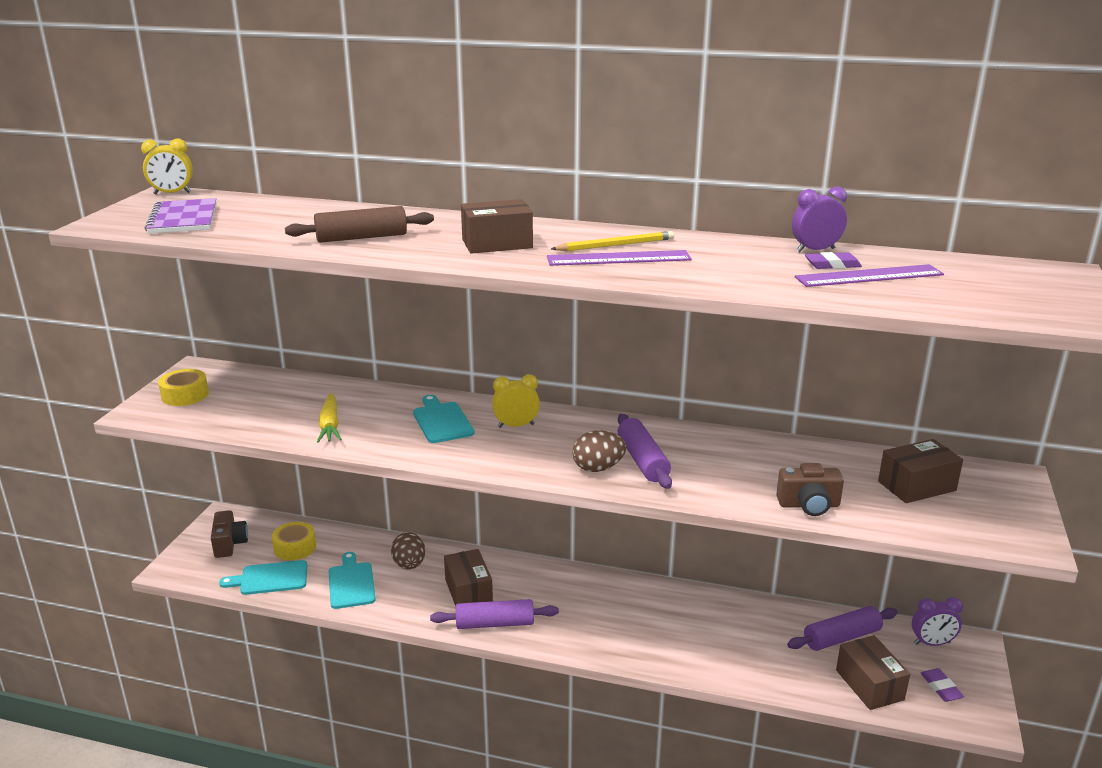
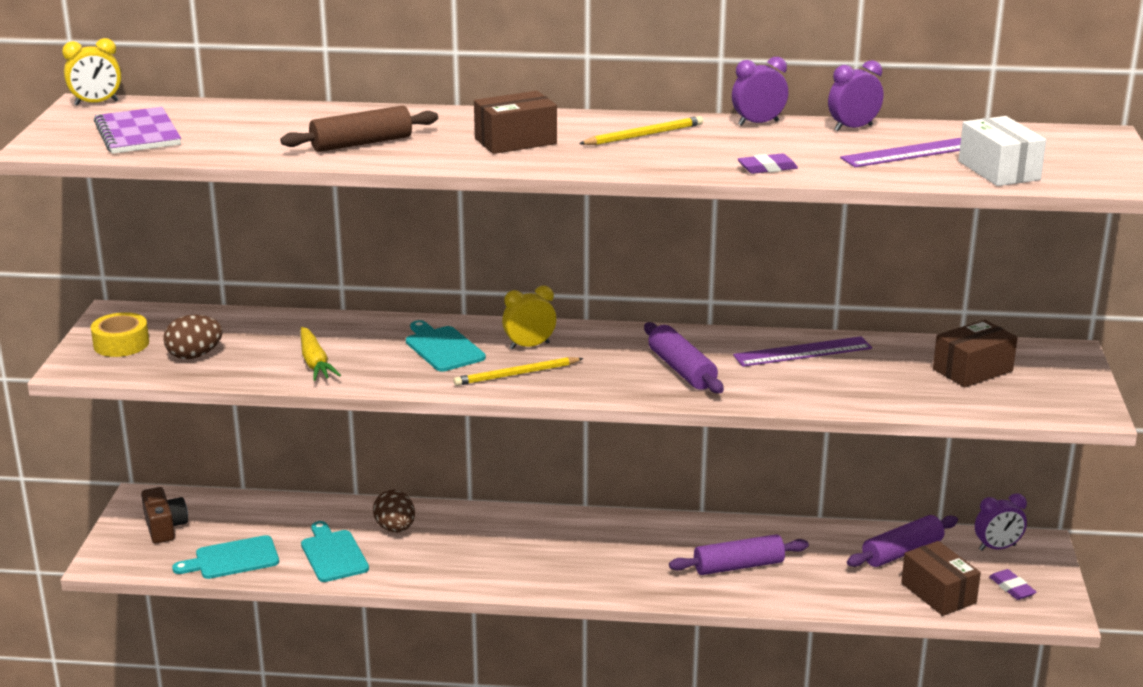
camera: 10 degrees left, 0 degrees up
(295, 547) = (248, 523): yellow tape -> none
(468, 591) = (475, 549): brown box -> none
(494, 452) = (516, 374): none -> yellow pencil
(495, 623) = (517, 578): purple rolling pin -> purple rolling pin (738, 566)
(598, 468) = (636, 381): brown egg -> brown egg (194, 356)
(618, 258) = (653, 149): purple ruler -> purple ruler (802, 352)
(726, 241) = (758, 123): none -> purple clock
(808, 505) = (867, 397): brown camera -> none
(832, 265) = (874, 143): purple eraser -> purple eraser (767, 168)
(953, 299) = (998, 170): none -> white box

